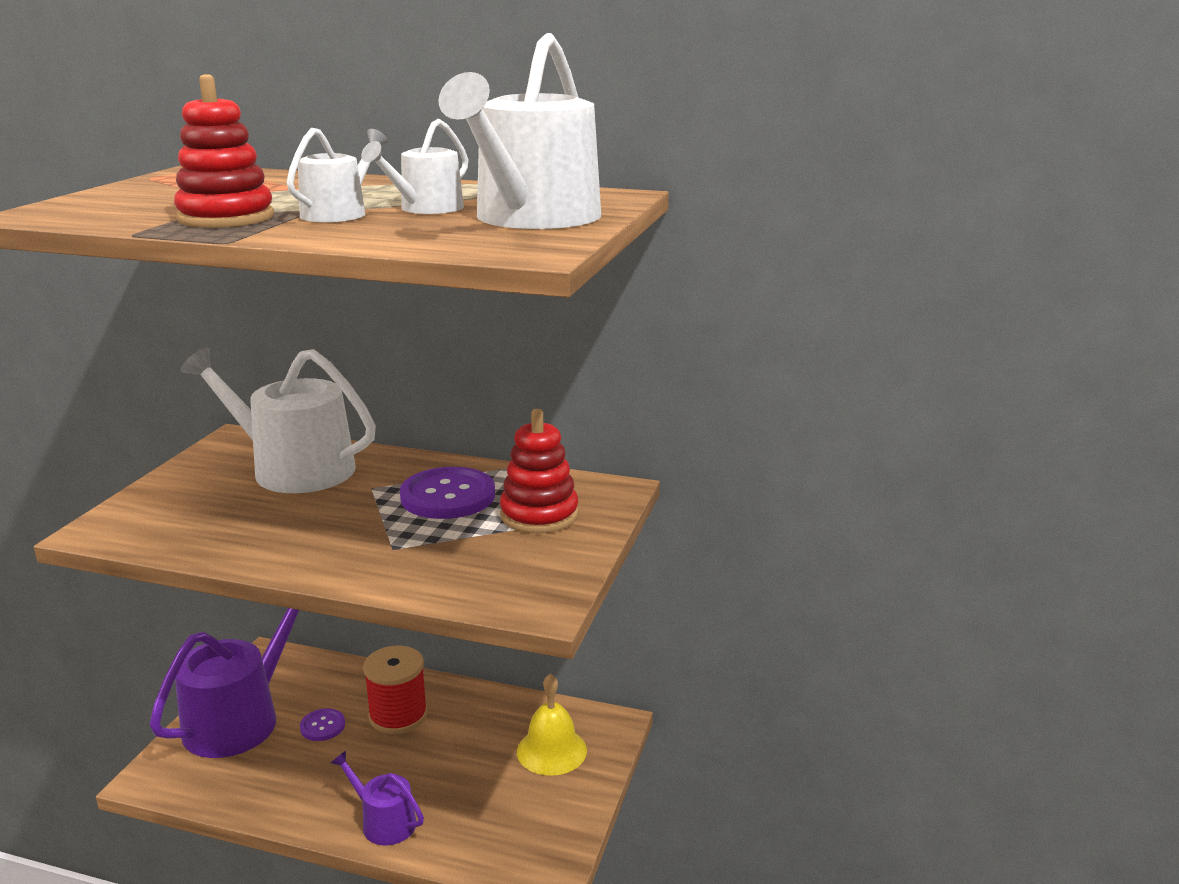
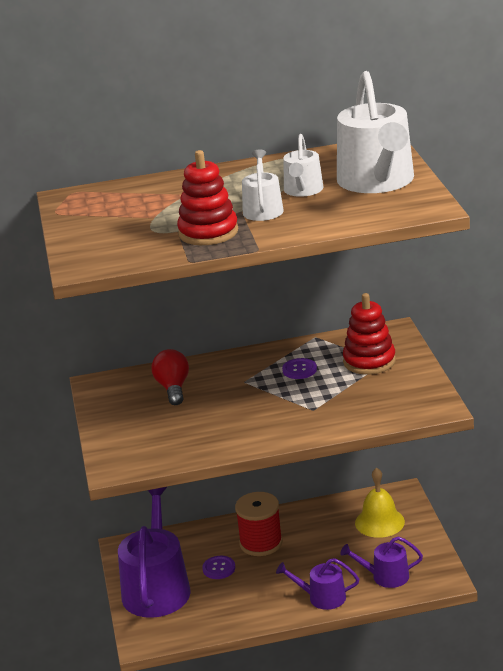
camera: 25 degrees left, 5 degrees up
(293, 468) = (173, 388): white watering can -> red light bulb
(448, 496) = (299, 370): purple button -> purple button, size x0.52
(483, 830) = (385, 576): none -> purple watering can

